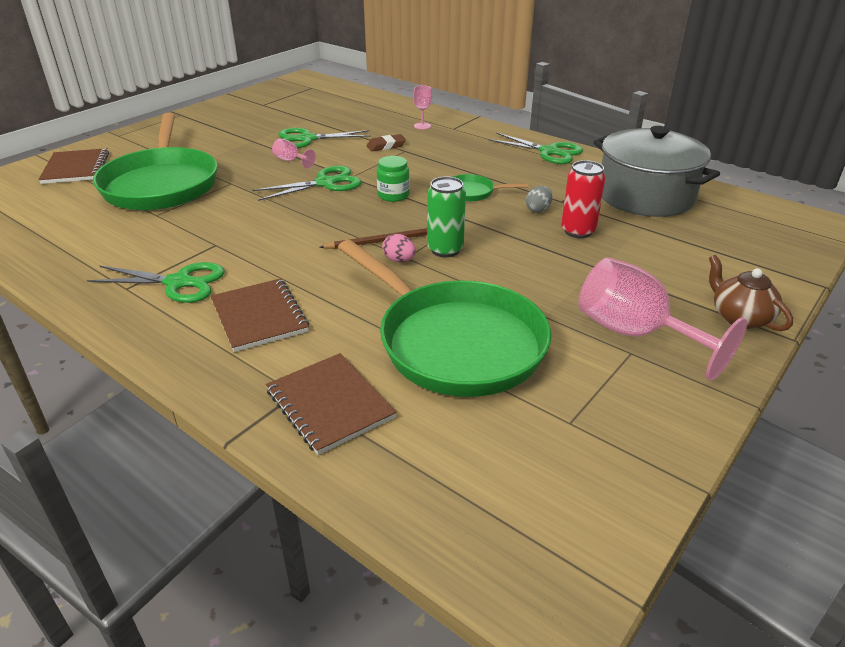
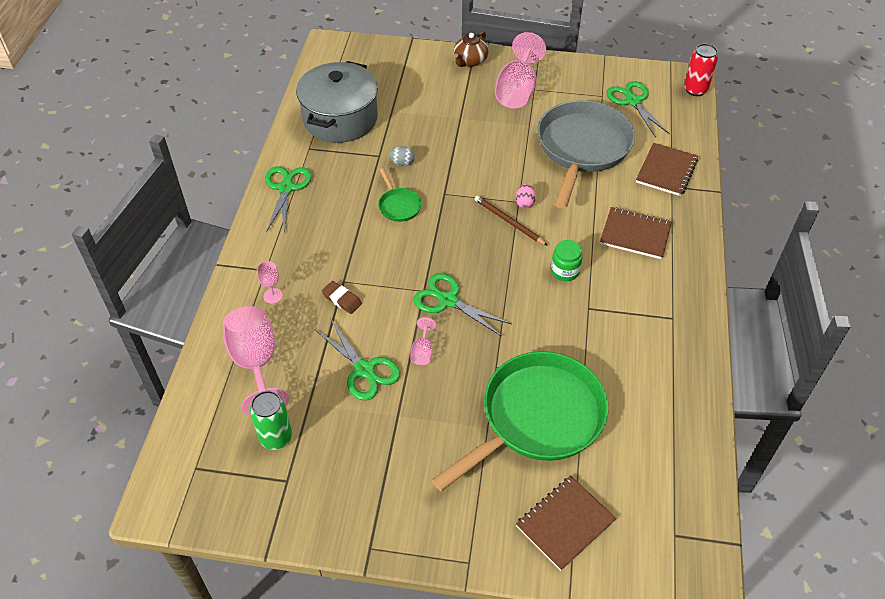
camera: 120 degrees left, 15 degrees up
(178, 283) = (643, 295): green scissors -> green scissors (633, 101)
(259, 316) = (635, 234): brown notebook -> brown notebook turned 75 degrees clockwise
(365, 111) = (256, 363): none -> pink goblet
(393, 195) = (437, 248): green jar -> green jar (565, 271)
(445, 250) = (494, 187): green can -> green can (276, 438)
(454, 342) = (582, 149): green pan -> grey pan
(578, 231) = (420, 137): red can -> red can (695, 90)

